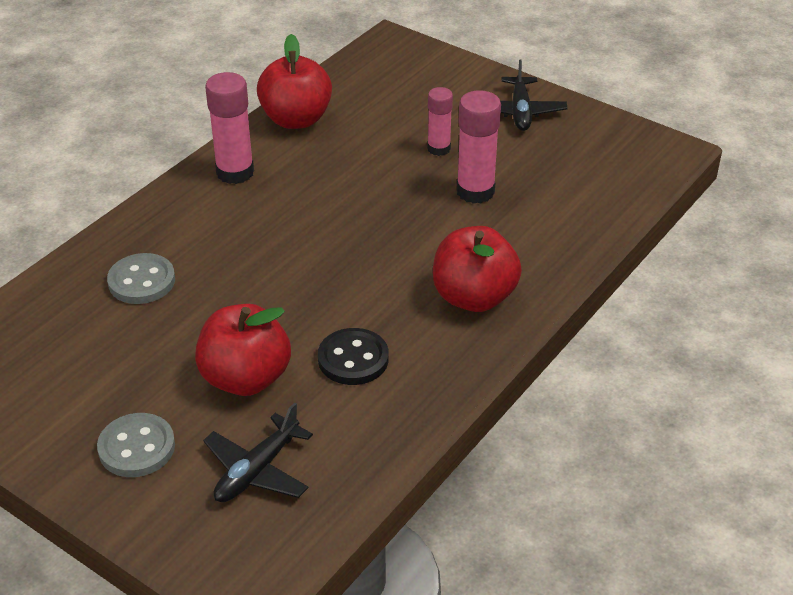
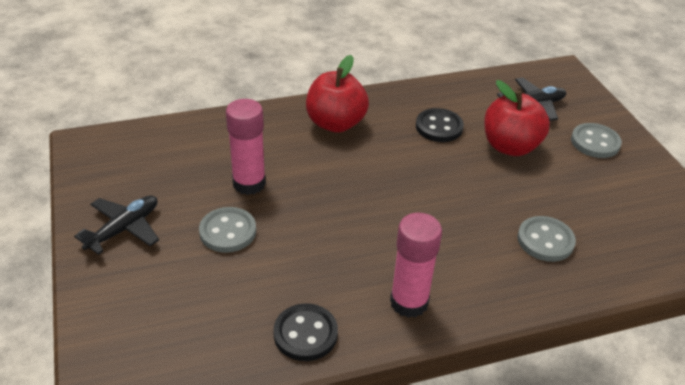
camera: 145 degrees left, 0 degrees up
(296, 119) = (305, 334): red apple -> black button
(438, 149) = (228, 231): pink glue stick -> grey button

